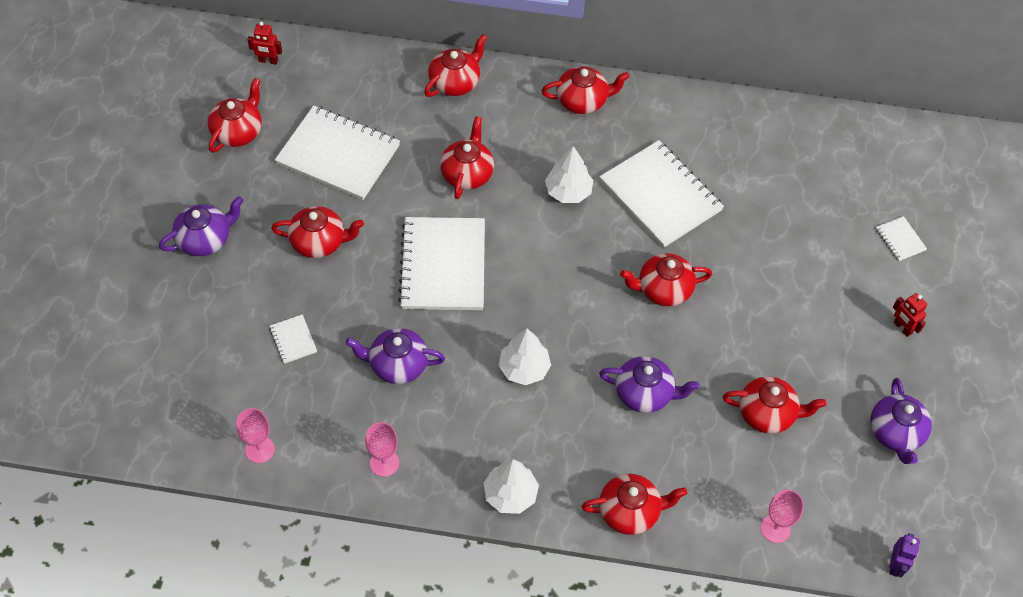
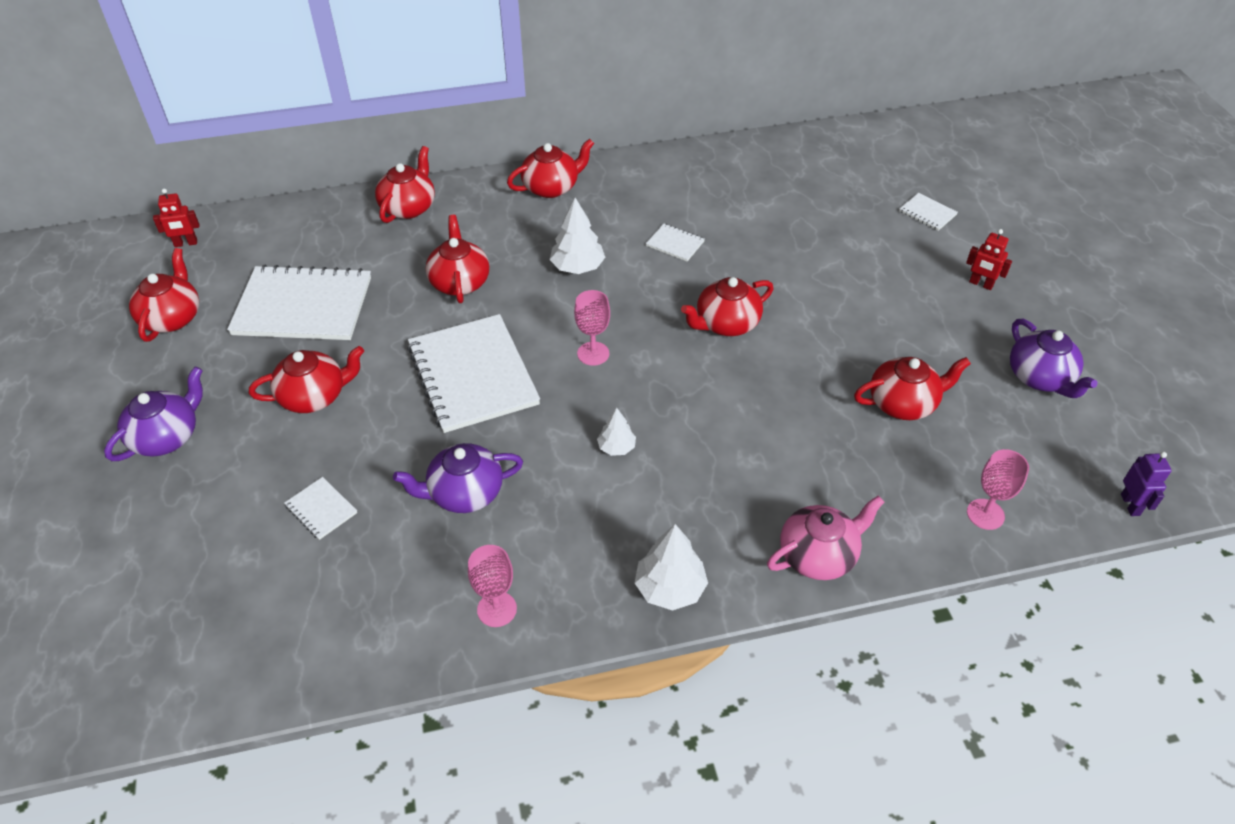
camera: 20 degrees left, 10 degrees down
(260, 449) = (324, 652): pink goblet -> pink goblet (593, 353)
(524, 368) = (616, 447): white tree -> white tree, size x0.60
(630, 511) = (818, 555): red teapot -> pink teapot
(645, 393) = (764, 427): purple teapot -> none
(660, 196) = (675, 244): white notebook -> white notebook, size x0.42

